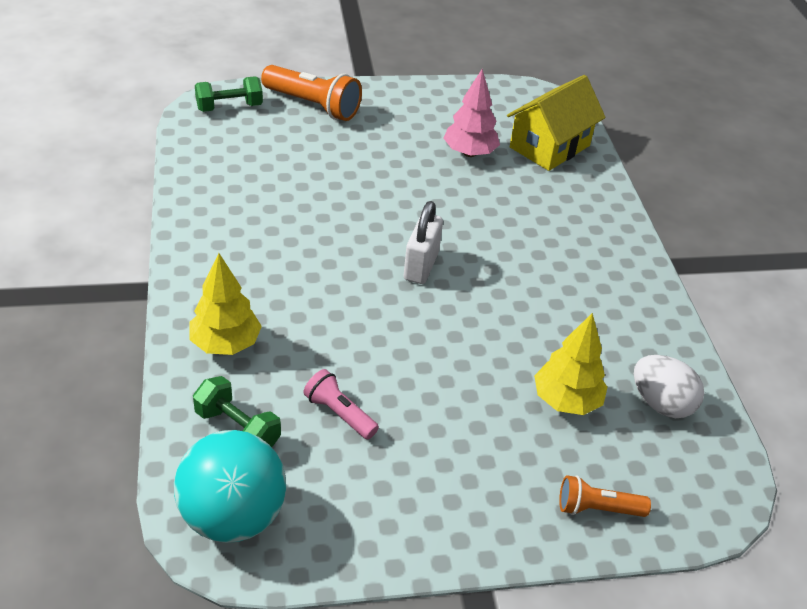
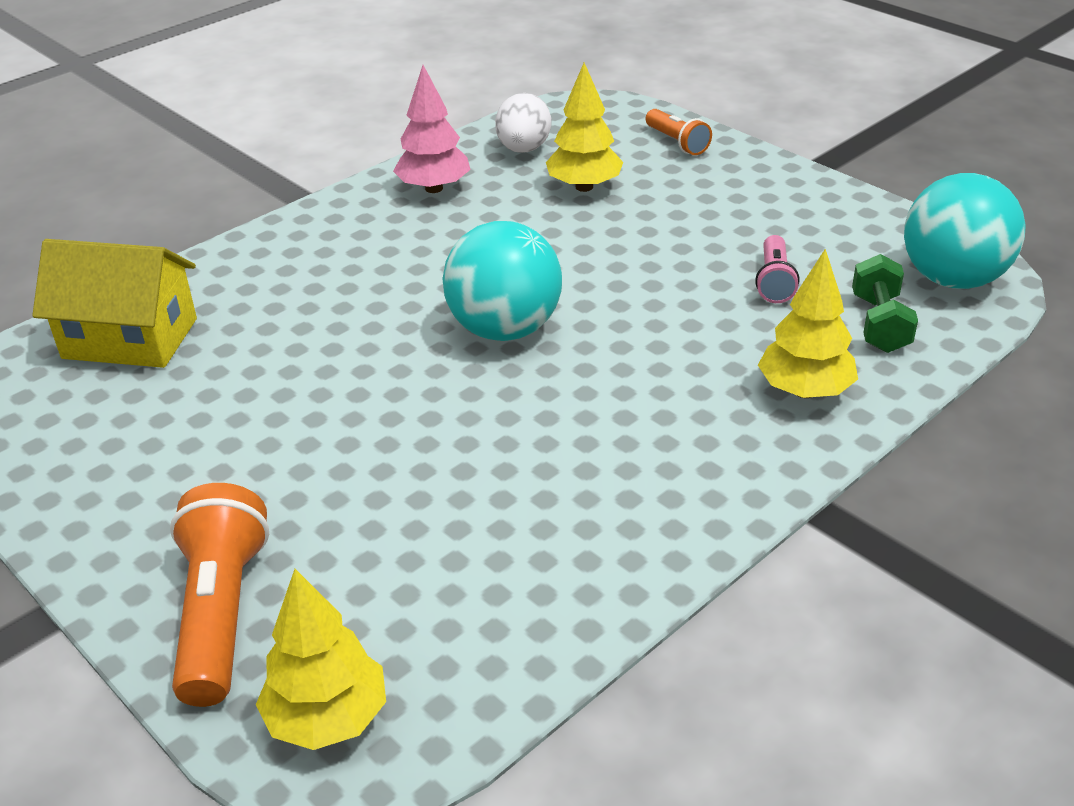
camera: 120 degrees left, 5 degrees down
(229, 107) = (328, 718): green dumbbell -> yellow tree
(421, 266) = (504, 329): white padlock -> turquoise ball
(469, 153) = (214, 393): pink tree -> pink tree (434, 188)

